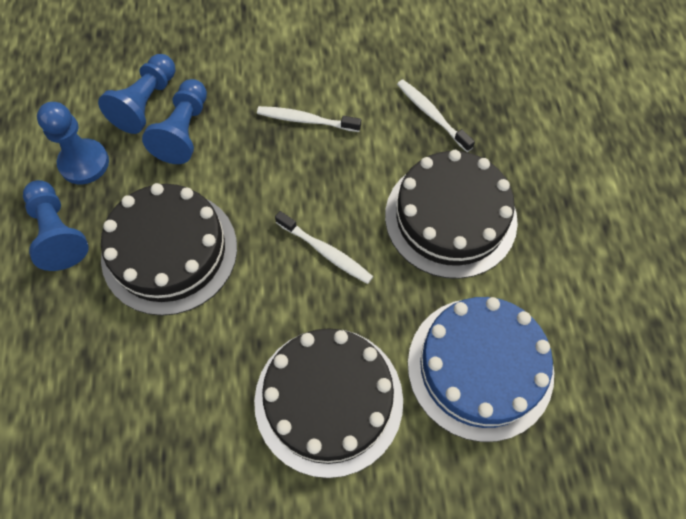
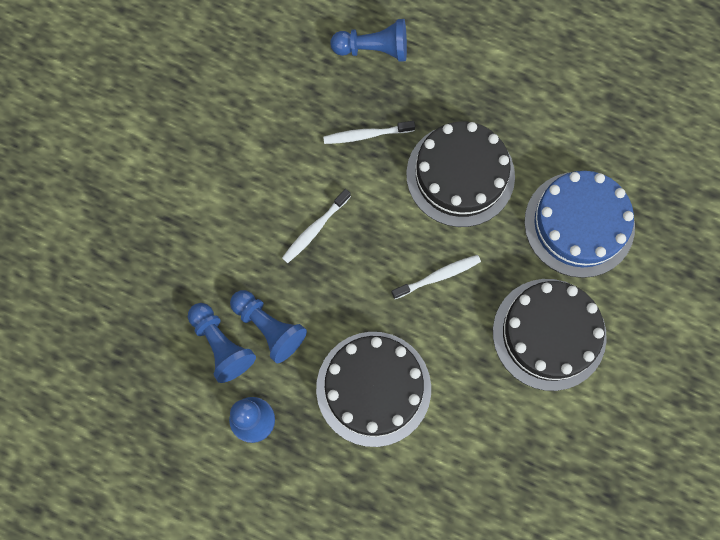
camera: 60 degrees left, 10 degrees up
(58, 233) = (308, 466): blue pawn -> blue pawn (373, 49)

